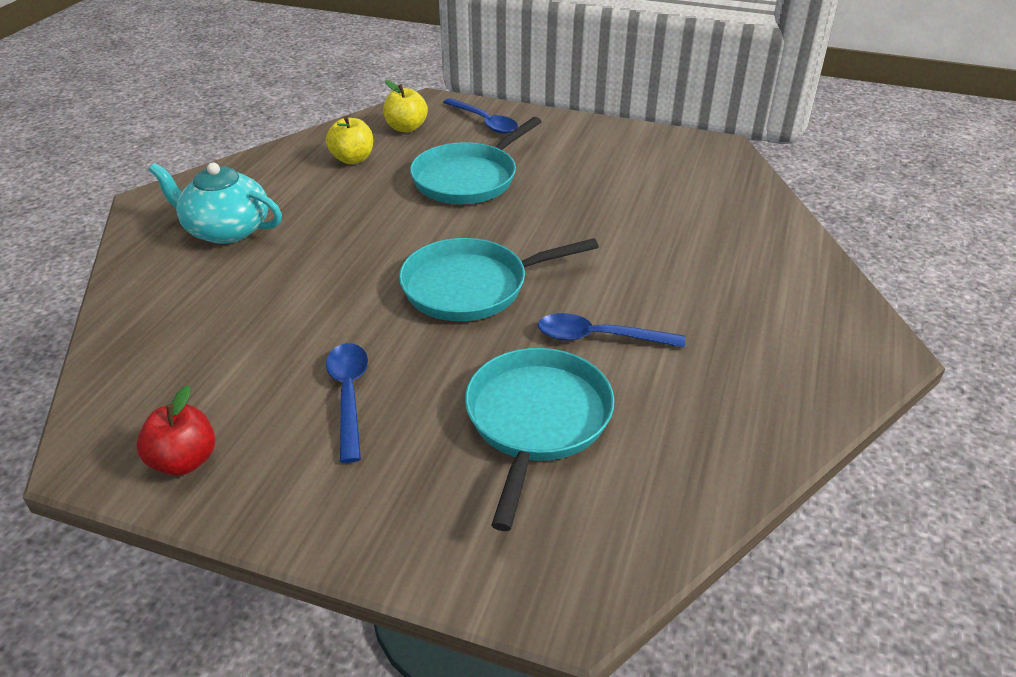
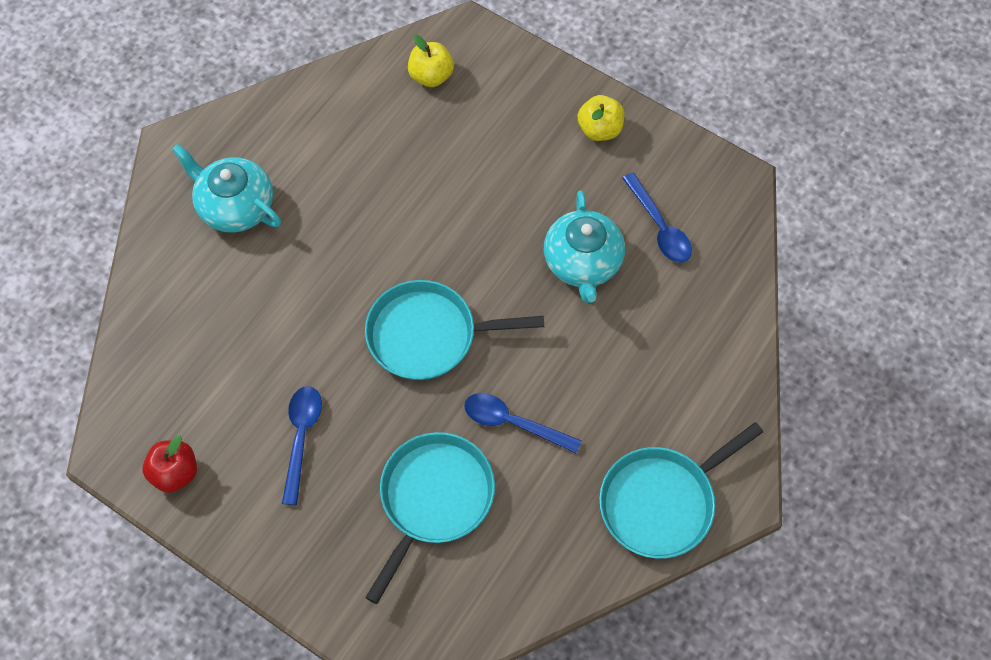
camera: 15 degrees right, 25 degrees up
(352, 159) = (367, 120): yellow apple -> yellow apple (600, 129)
(468, 179) = (469, 178): turquoise pan -> turquoise pan (661, 502)
(485, 122) = (513, 83): blue spoon -> blue spoon (659, 227)
(608, 213) = (583, 263): none -> turquoise teapot

